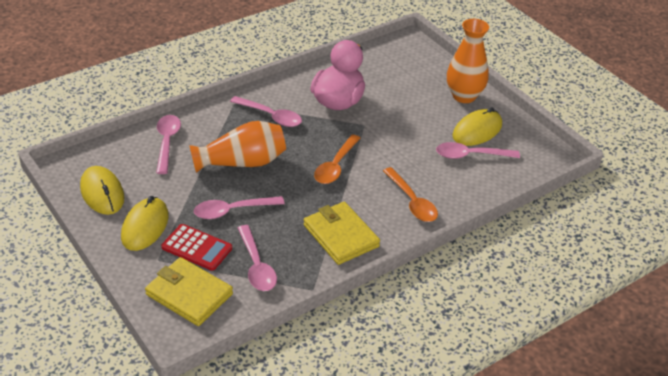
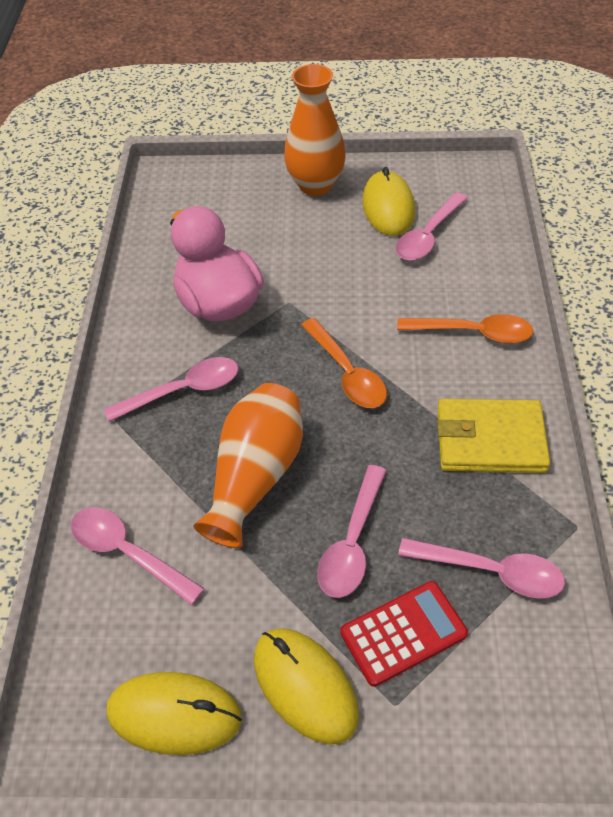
camera: 50 degrees left, 10 degrees up
(189, 294) = (501, 697): yellow wallet -> none

